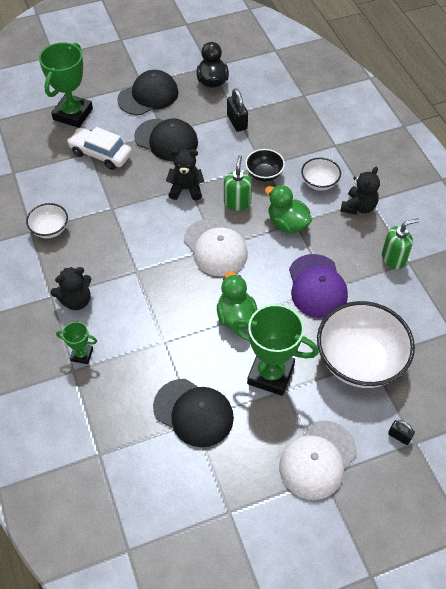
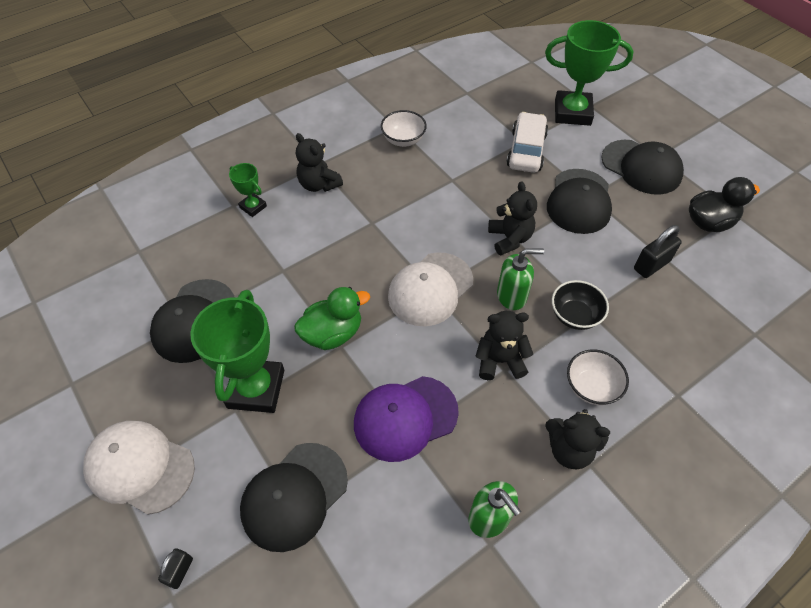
camera: 75 degrees right, 0 degrees up
(82, 355) = (253, 207): green trophy -> green trophy turned 45 degrees counterclockwise
(287, 223) = (499, 360): green duck -> black teddy bear
(359, 361) = (294, 496): white bowl -> black cap

